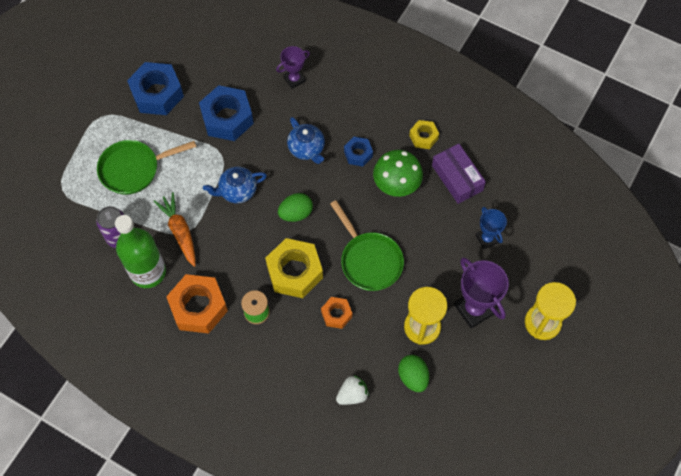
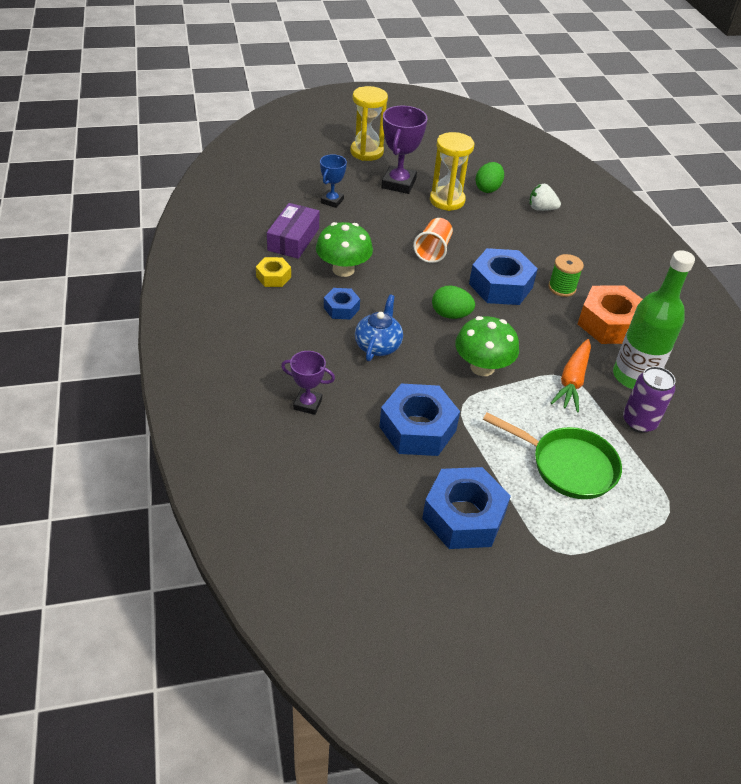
camera: 135 degrees left, 20 degrees down
(237, 191) = (482, 367): blue teapot -> green mushroom
(294, 272) = (500, 285): yellow nut -> blue nut
(336, 314) = (499, 245): orange nut -> none
(369, 260) = (433, 250): green pan -> orange cup

